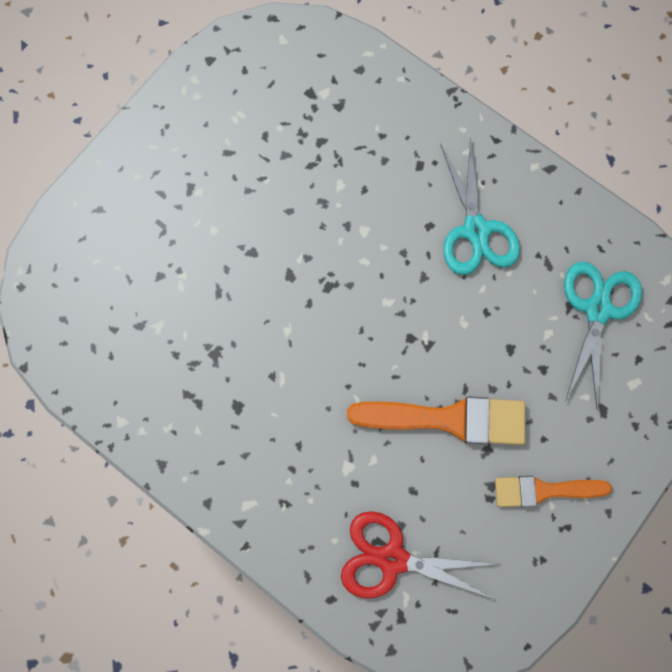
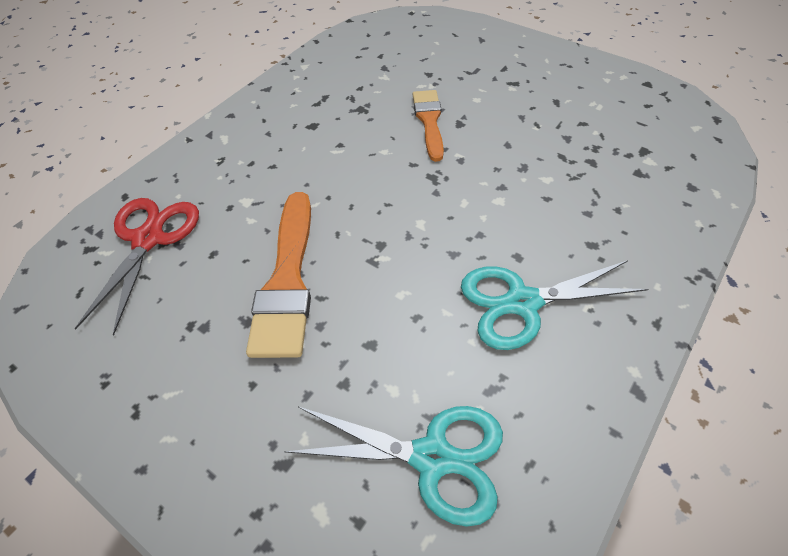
camera: 90 degrees right, 25 degrees down
(544, 490) = (187, 384): orange brush -> orange brush (429, 121)

